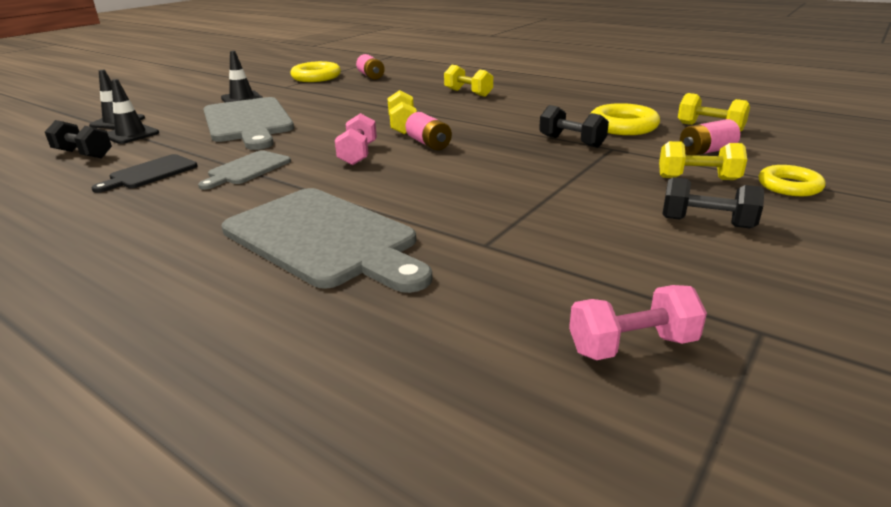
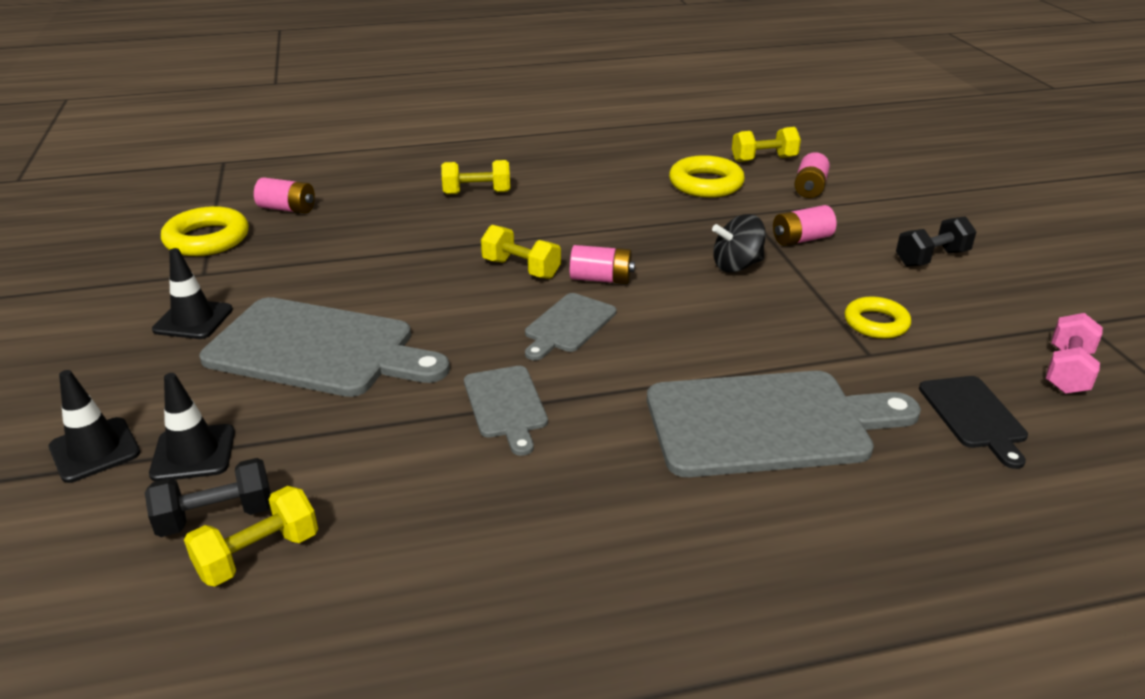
camera: 50 degrees left, 5 degrees up
(150, 173) = (406, 477): black cutting board -> black cutting board (974, 416)
(358, 154) = (568, 325): pink dumbbell -> grey cutting board
(526, 167) = (737, 266): none -> black spinning top
(571, 141) = (706, 219): black dumbbell -> none
(615, 172) = (801, 239): none -> pink battery
(698, 179) = (856, 219): yellow dumbbell -> yellow dumbbell (258, 555)
(789, 186) = (909, 201): yellow ring -> yellow ring (876, 323)

